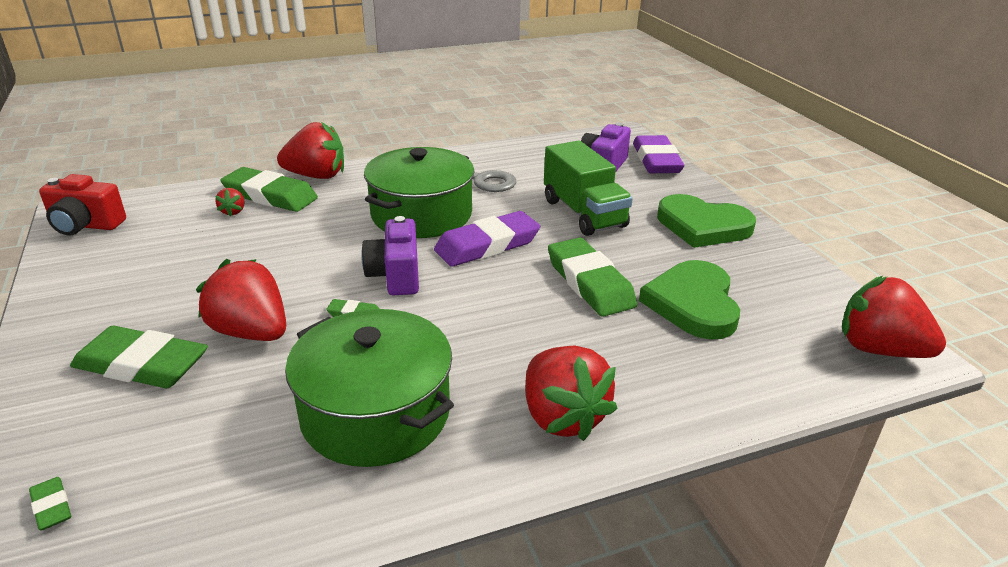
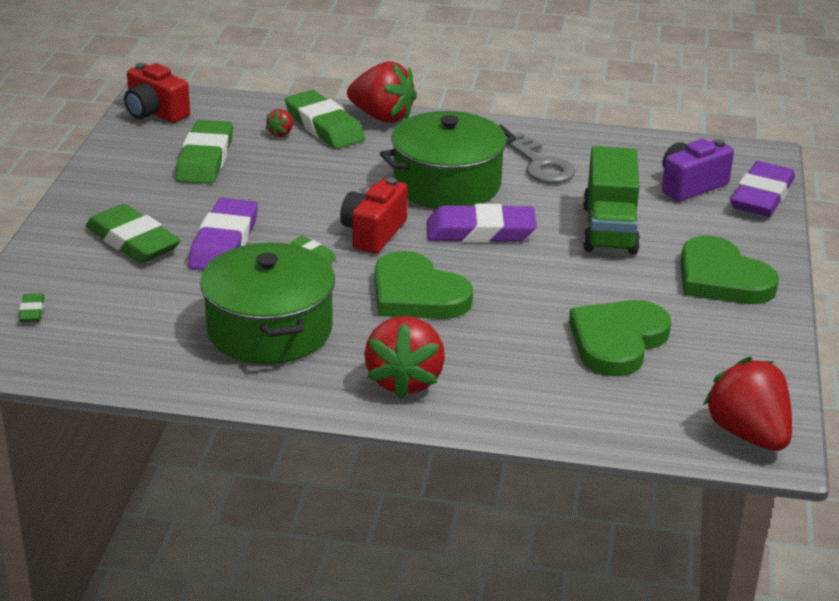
camera: 30 degrees right, 0 degrees up
(251, 332) = (224, 242): red strawberry -> purple eraser
(395, 275) = (373, 233): purple camera -> red camera
(488, 320) = (417, 294): none -> green heart
(590, 283) = (541, 293): green eraser -> green eraser (205, 159)

